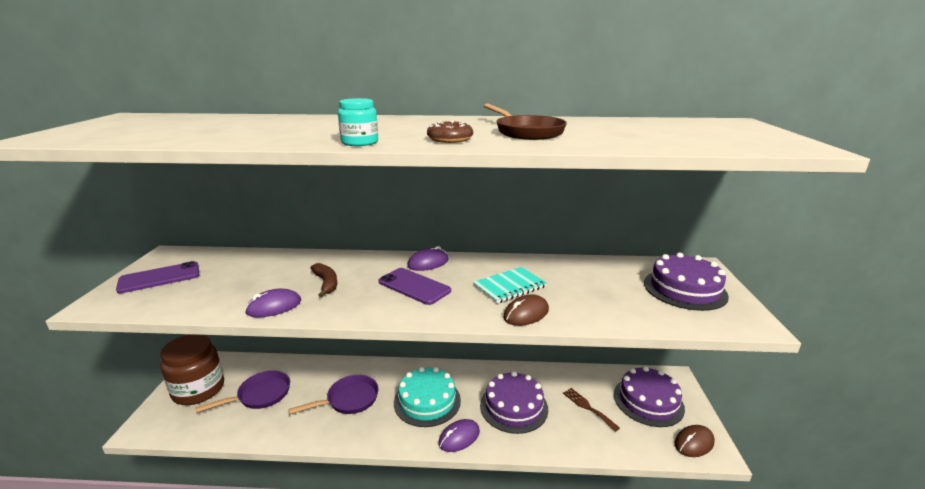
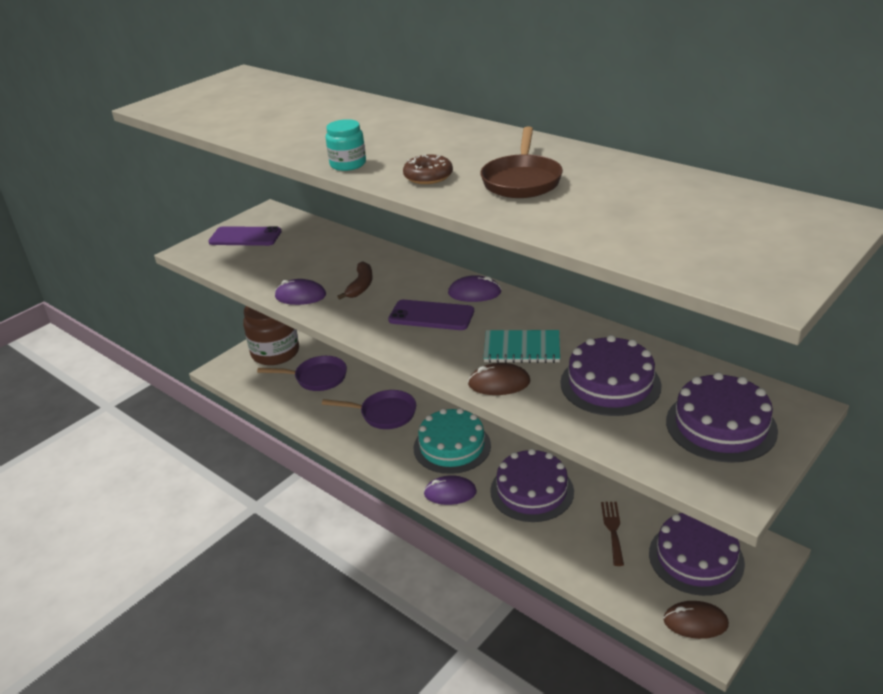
camera: 40 degrees right, 10 degrees up
(414, 286) = (431, 316): purple phone -> purple phone turned 60 degrees counterclockwise
(594, 288) = (610, 384): none -> purple cake

